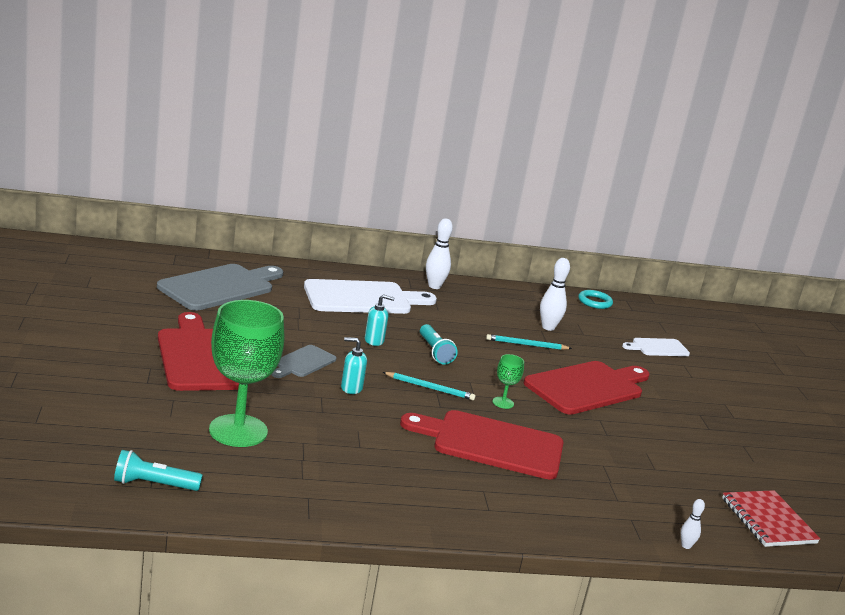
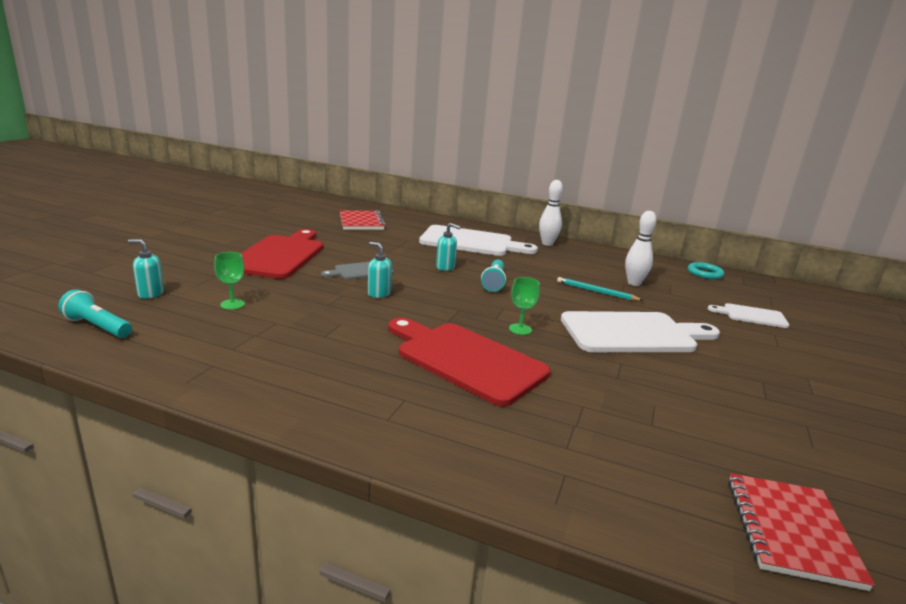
camera: 30 degrees right, 0 degrees up
(143, 436) = (150, 293): none -> turquoise soap dispenser
(220, 287) = (361, 222): grey cutting board -> red notebook
(238, 431) = (232, 304): green goblet -> green goblet, size x0.42
(430, 388) = (456, 306): turquoise pencil -> none
(587, 387) = (633, 333): red cutting board -> white cutting board
(686, 546) = (620, 531): white bowling pin -> none

